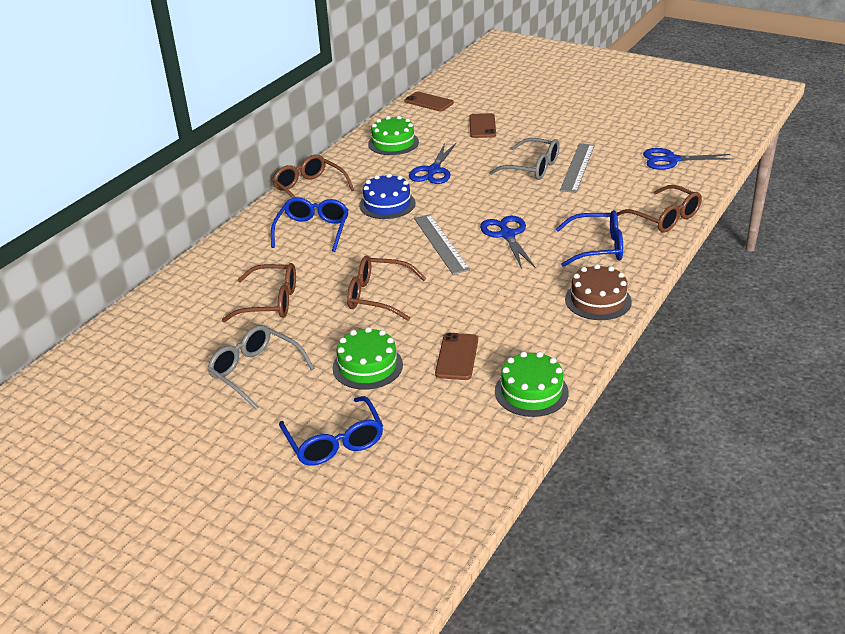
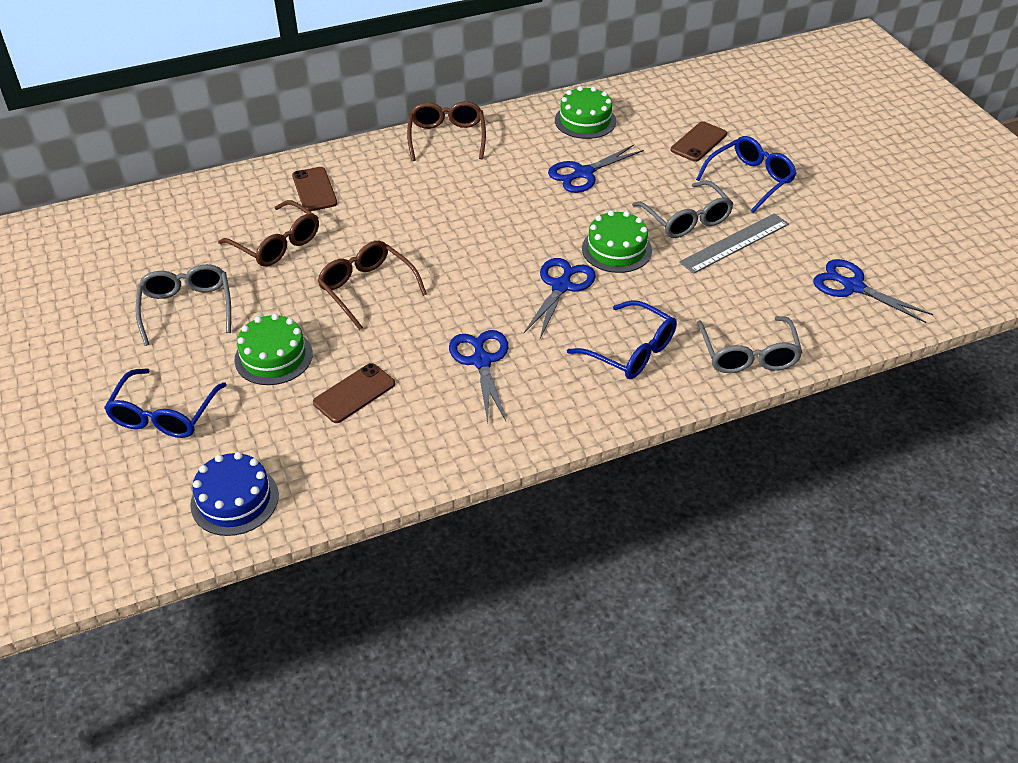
camera: 35 degrees right, 10 degrees up
(313, 230) = (396, 186): blue glasses -> blue glasses (750, 179)
(387, 204) = (494, 191): blue cake -> blue cake (234, 500)
(428, 102) = (680, 86): brown phone -> brown phone (314, 190)
(440, 243) = (488, 262): grey ruler -> none
(515, 297) = (481, 361): none -> blue scissors
(531, 392) = (370, 470): green cake -> green cake (616, 249)
(598, 300) = (553, 411): brown cake -> none
(665, 218) = (748, 355): brown glasses -> grey glasses

